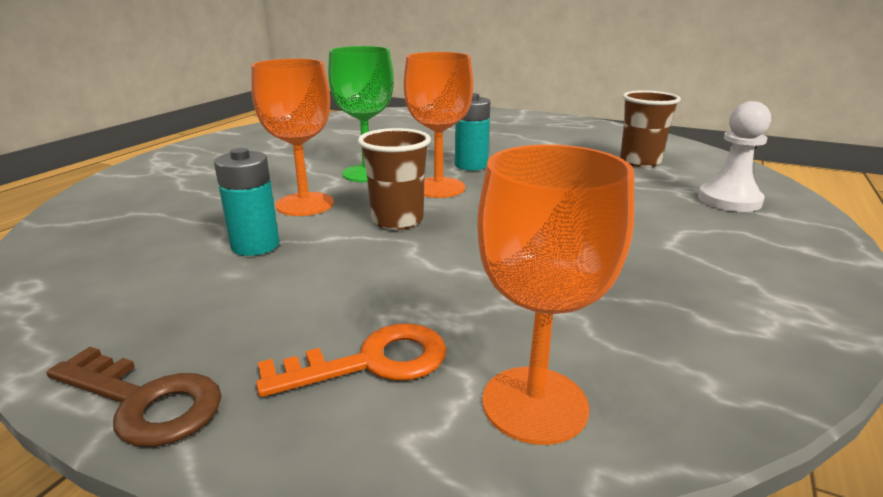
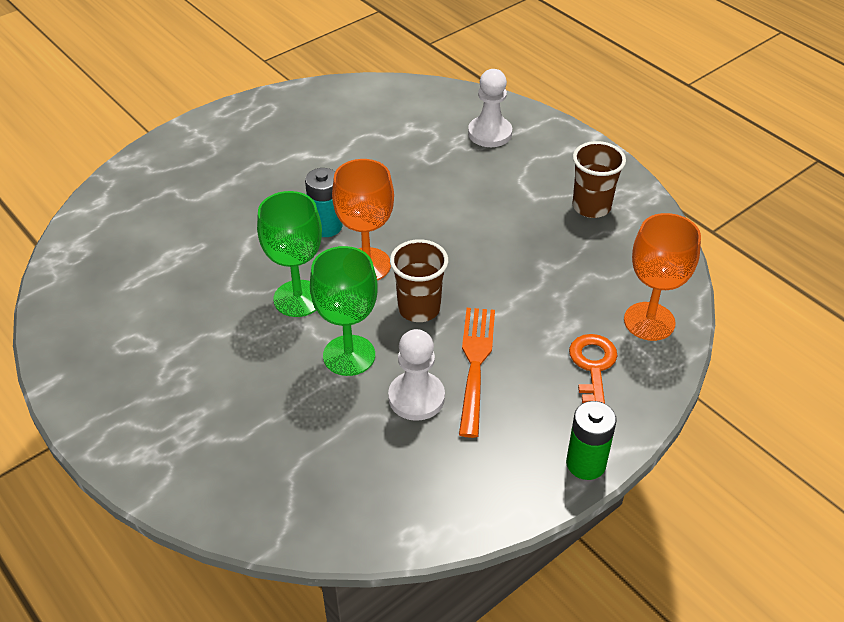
camera: 65 degrees left, 20 degrees up
(143, 401) = (586, 463): brown key -> green battery
(255, 245) = (416, 397): turquoise battery -> white pawn
(305, 204) = (349, 355): orange goblet -> green goblet
(327, 267) = (475, 364): none -> orange fork
(640, 162) = (391, 130): brown cup -> brown cup (591, 207)

